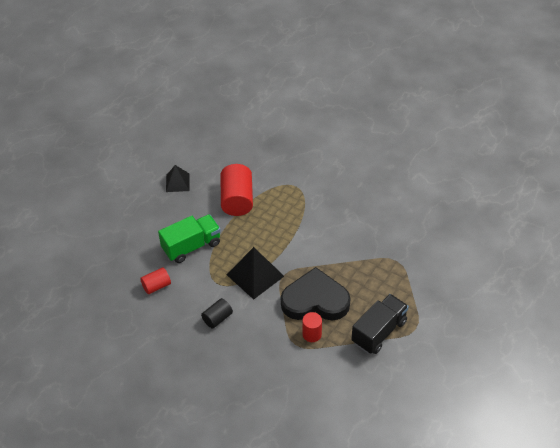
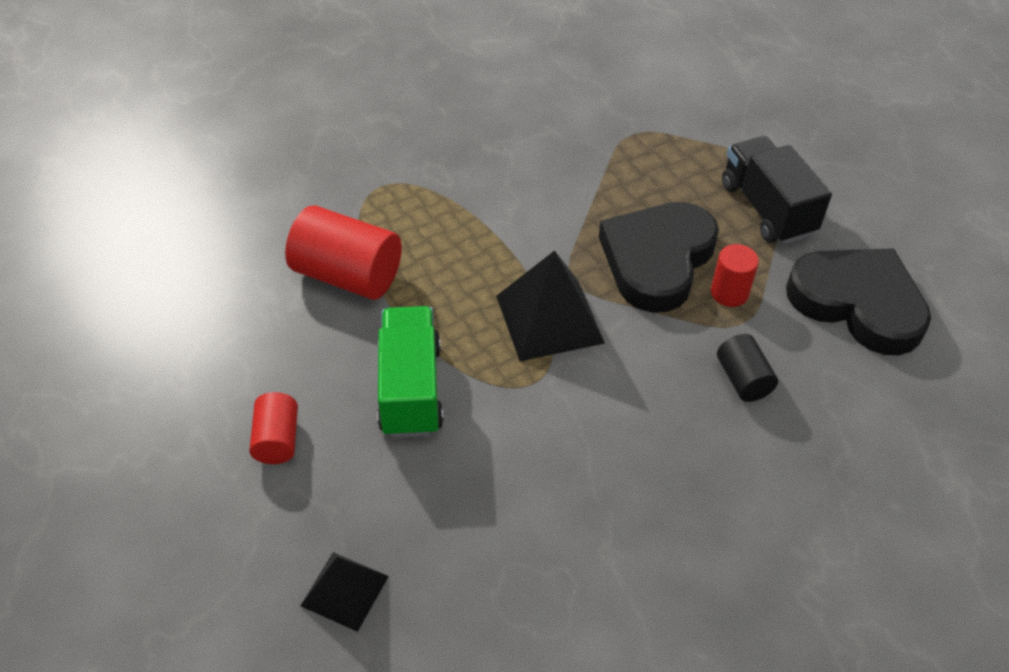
camera: 65 degrees left, 0 degrees up
(156, 286) = (474, 488): red cylinder -> red cylinder (277, 440)
(177, 182) = (224, 349): black pyramid -> black pyramid (344, 591)
(217, 318) = (619, 415): black cylinder -> black cylinder (743, 379)
(337, 387) = (858, 303): none -> black heart

